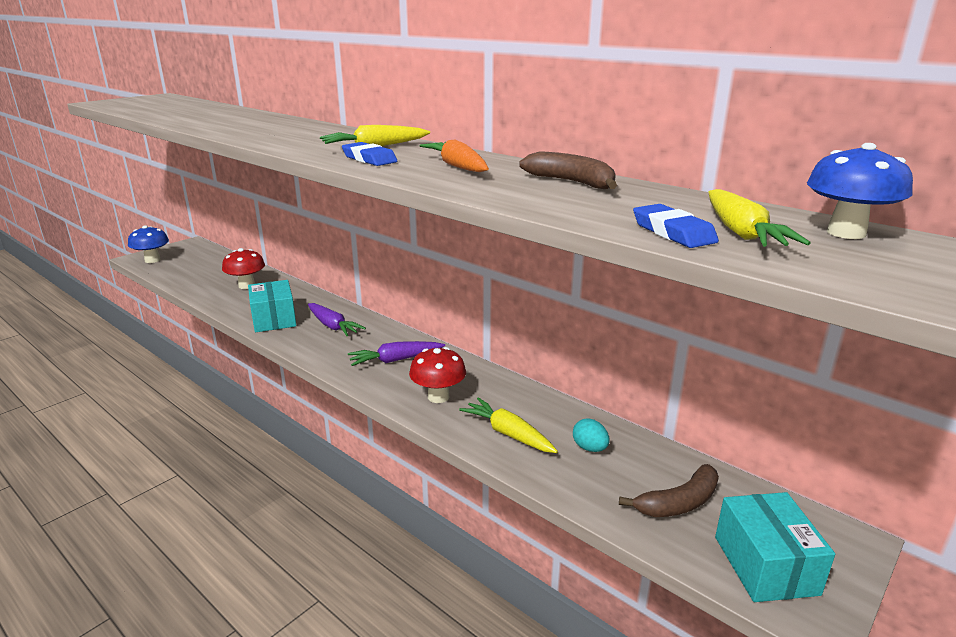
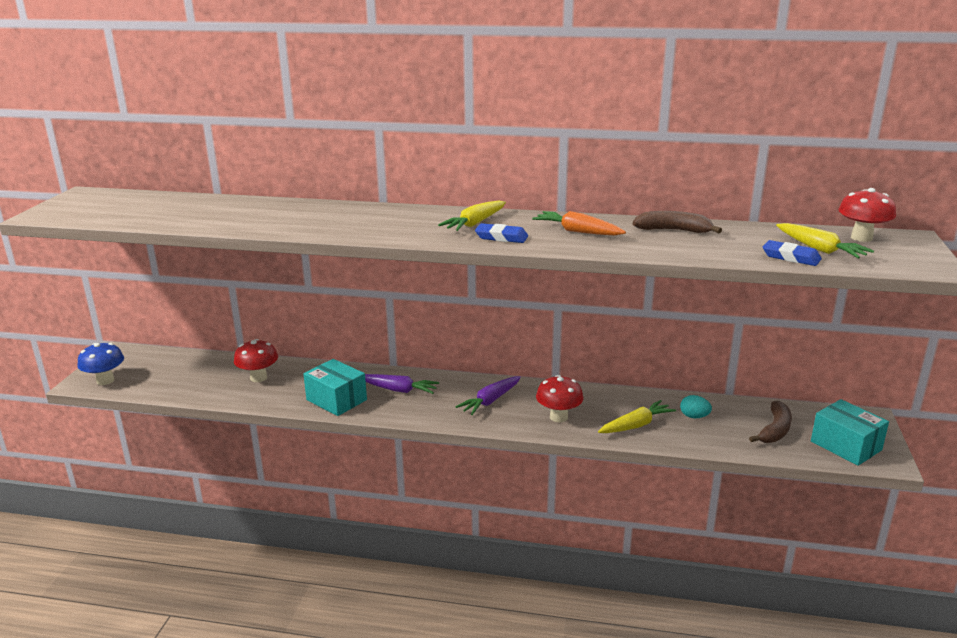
camera: 30 degrees left, 0 degrees up
(508, 434) = (636, 425): yellow carrot -> yellow carrot turned 135 degrees clockwise
(846, 233) = (861, 238): blue mushroom -> red mushroom

